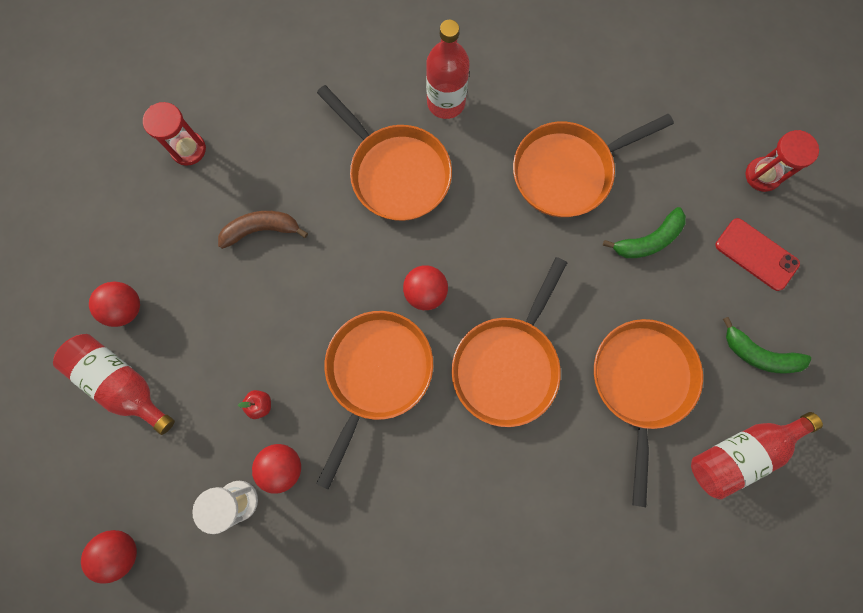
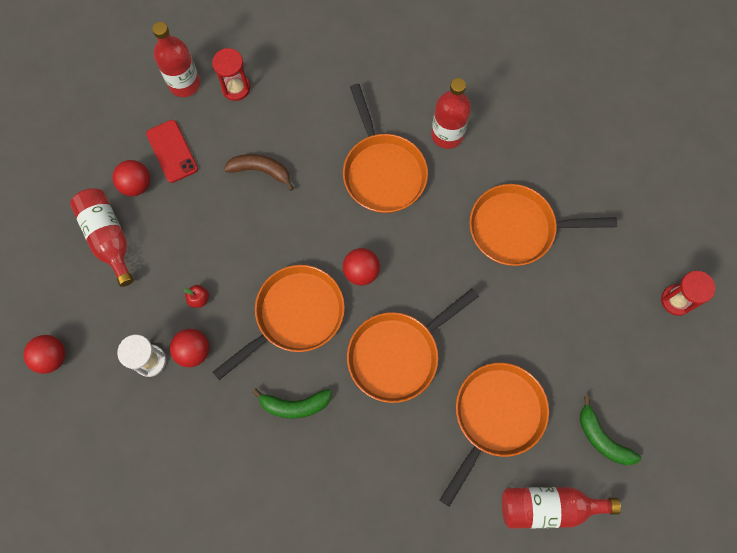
camera: 25 degrees right, 5 degrees down
(127, 169) = (184, 84): none -> red bottle
(648, 240) = (556, 310): green banana -> green banana (295, 405)
(756, 254) = (639, 360): red phone -> red phone (172, 151)

